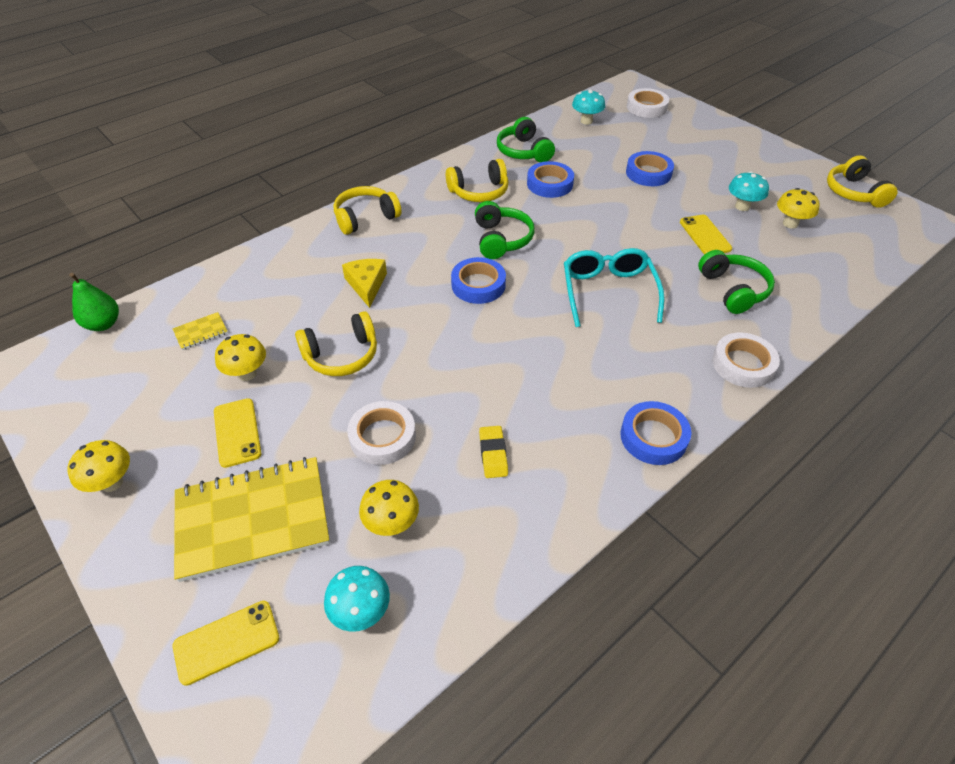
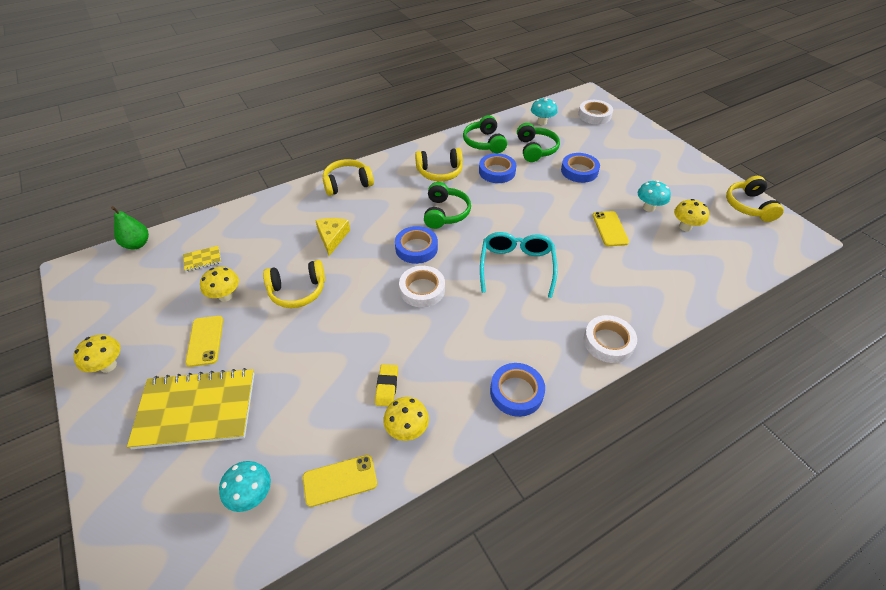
camera: 10 degrees right, 0 degrees up
(226, 642) = (151, 501): yellow phone -> yellow phone (340, 480)
(383, 437) = (308, 360): white tape -> white tape (422, 289)
(392, 523) = (295, 430): yellow mushroom -> yellow mushroom (407, 429)
(733, 290) = (619, 278): green headphones -> green headphones (535, 149)

